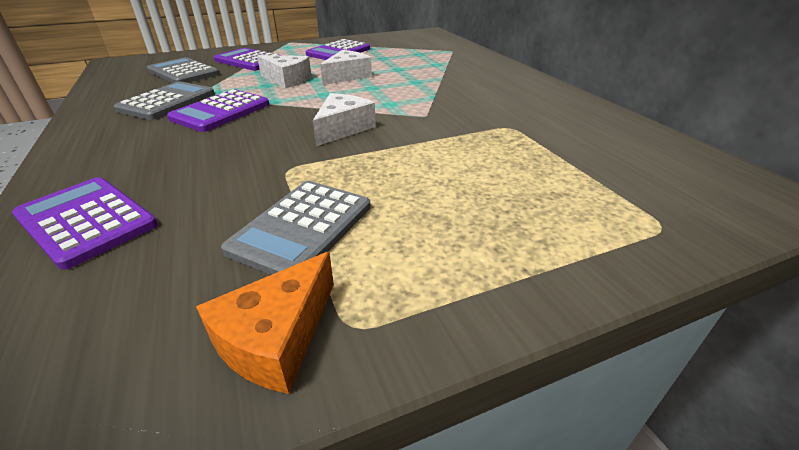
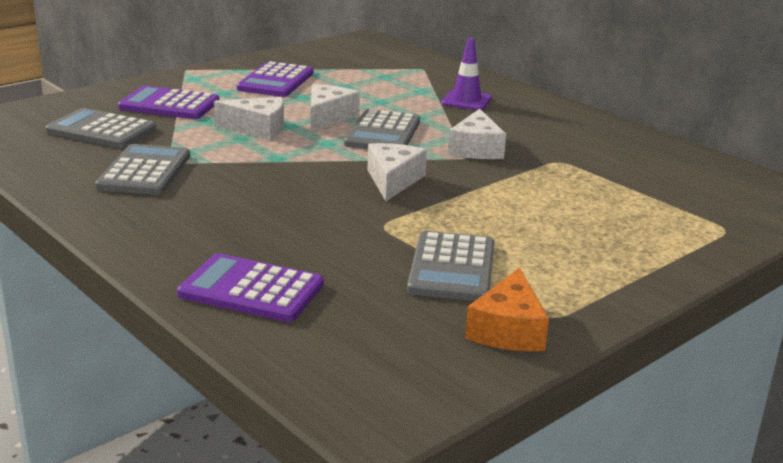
camera: 20 degrees left, 10 degrees down
(221, 111) = (231, 176): purple calculator -> none
(376, 90) = (383, 133): none -> grey calculator
(441, 109) = (476, 149): none -> white cheese
(466, 73) = (466, 101): none -> purple traffic cone

